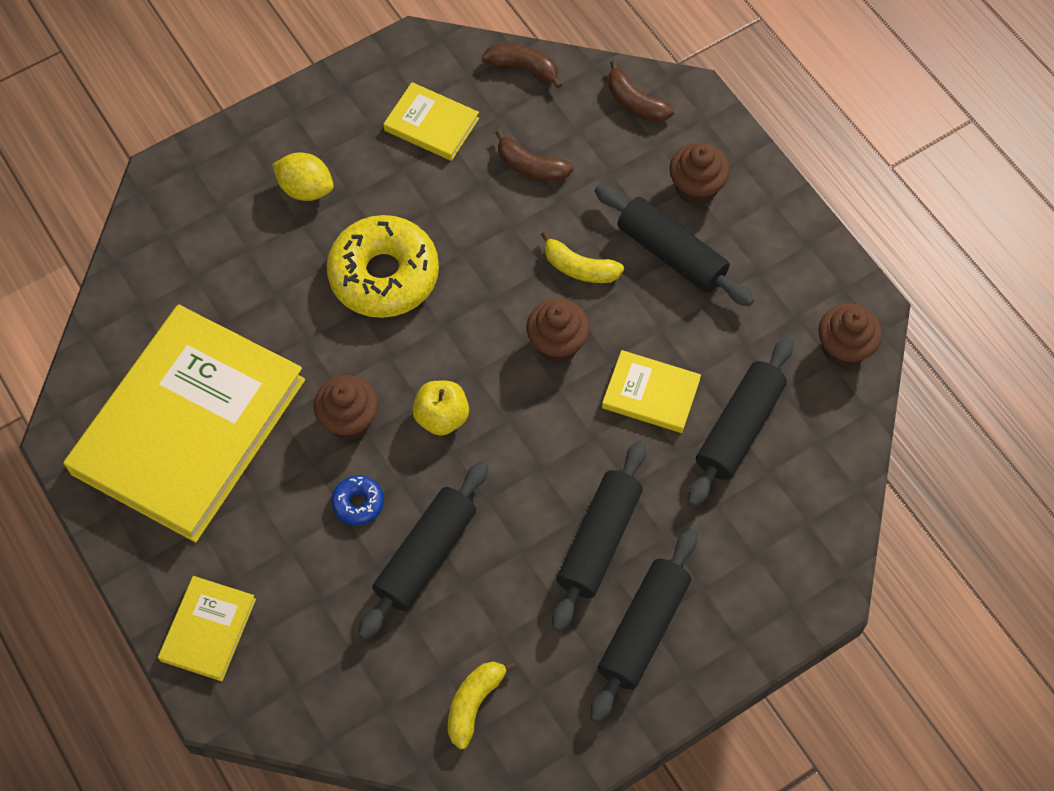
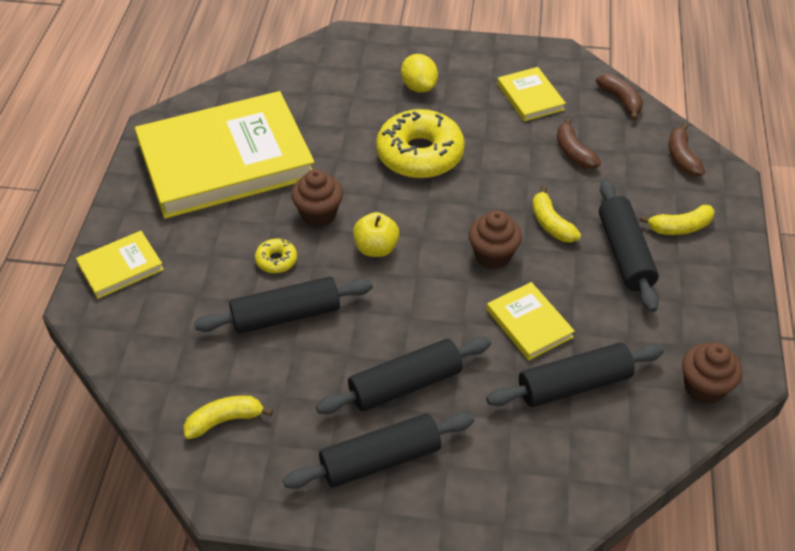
camera: 40 degrees right, 15 degrees down
(358, 503) = (276, 260): blue donut -> yellow donut
(696, 188) = (680, 227): brown cupcake -> yellow banana

